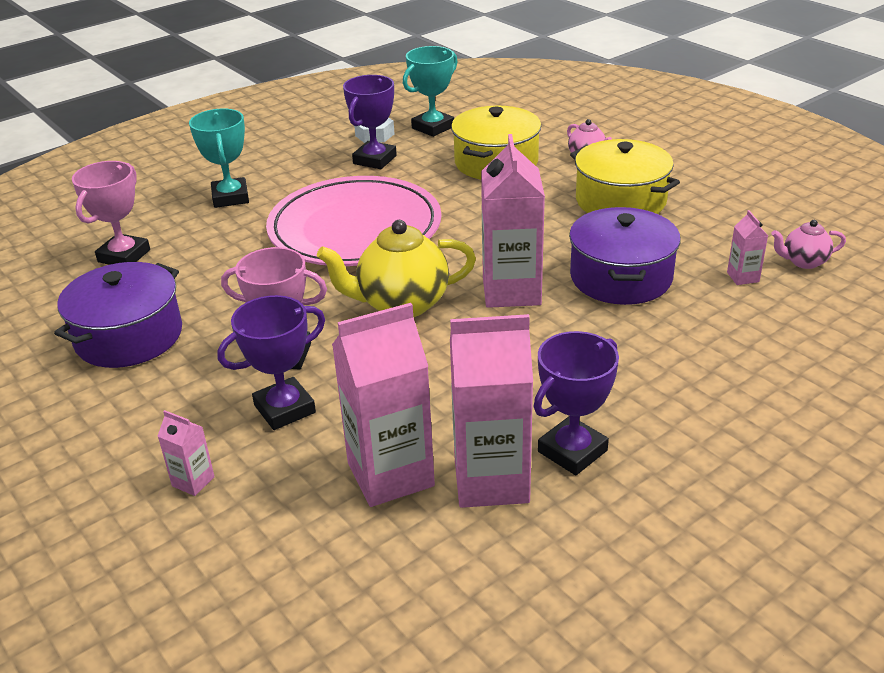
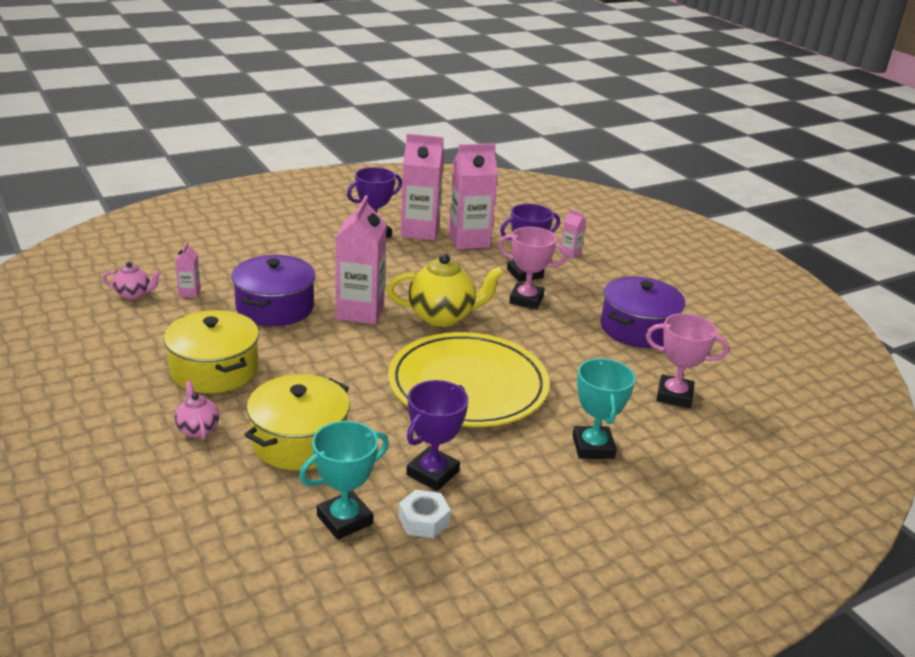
camera: 175 degrees left, 5 degrees down
(124, 256) = (674, 395): pink trophy -> pink trophy turned 75 degrees clockwise
(355, 229) = (468, 385): pink plate -> yellow plate

